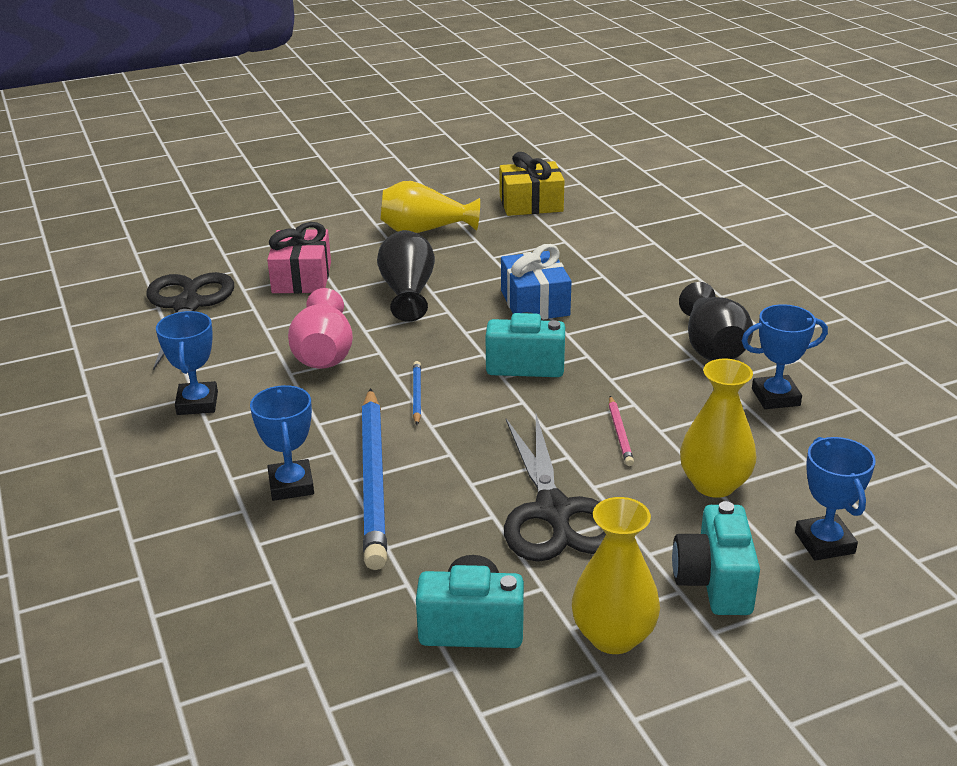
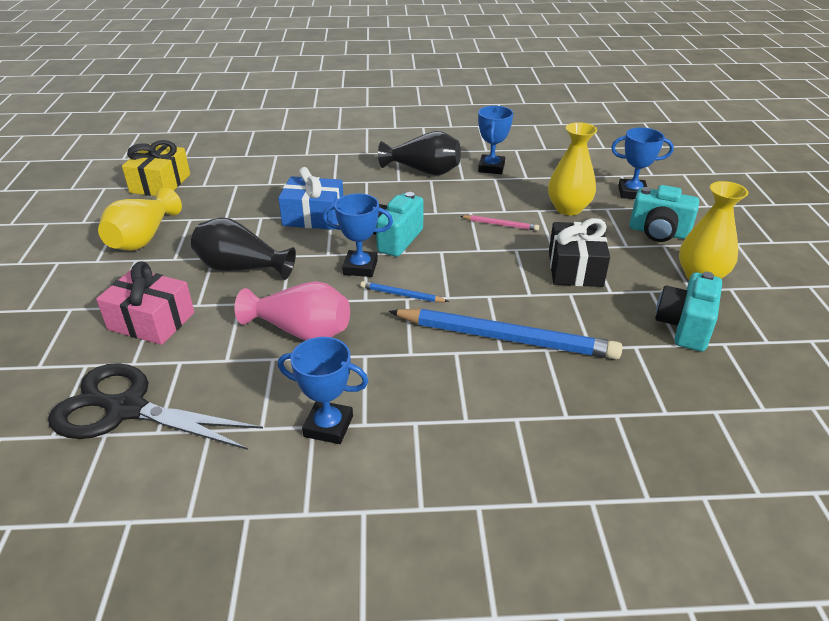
camera: 70 degrees left, 5 degrees up
(291, 485) = (493, 384): blue trophy -> blue trophy (360, 267)
(554, 512) = (575, 268): black scissors -> black gift

